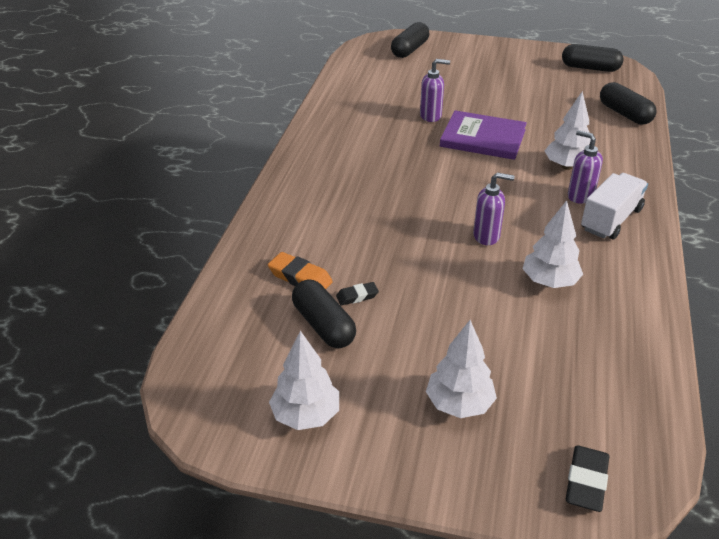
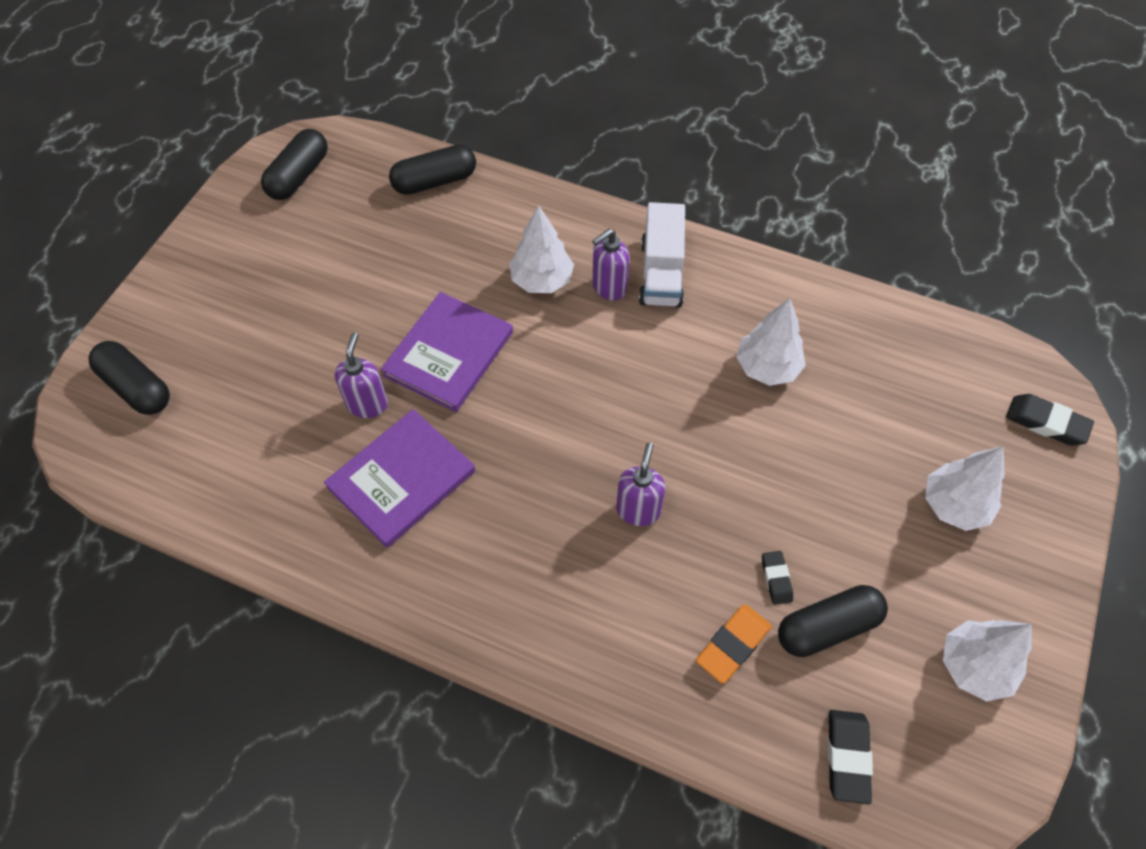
camera: 80 degrees left, 20 degrees up
(223, 339) = (847, 757): none -> black eraser
(383, 134) = (401, 479): none -> purple book
(486, 236) = (674, 407): purple soap dispenser -> purple soap dispenser (638, 510)
(611, 219) = (661, 273): white truck -> white truck turned 135 degrees counterclockwise

